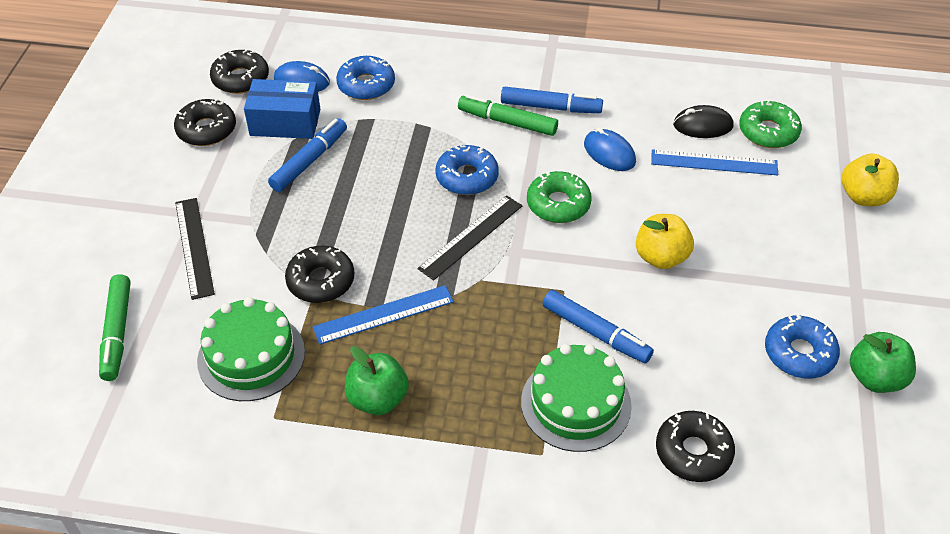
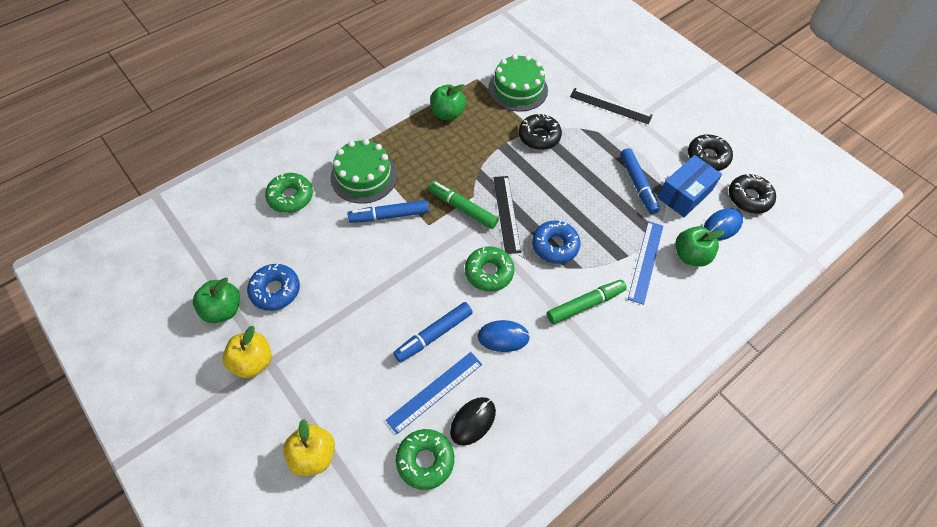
camera: 130 degrees right, 10 degrees up
(117, 332) = (578, 57): green marker -> green marker (462, 208)
(366, 85) = (690, 255): blue donut -> green apple
(383, 315) = (492, 145): blue ruler -> blue ruler (645, 261)
(550, 107) = (577, 341): blue marker -> blue marker (434, 335)
(661, 257) = (399, 287): yellow apple -> yellow apple (253, 362)
(693, 452) = (290, 197): black donut -> green donut

